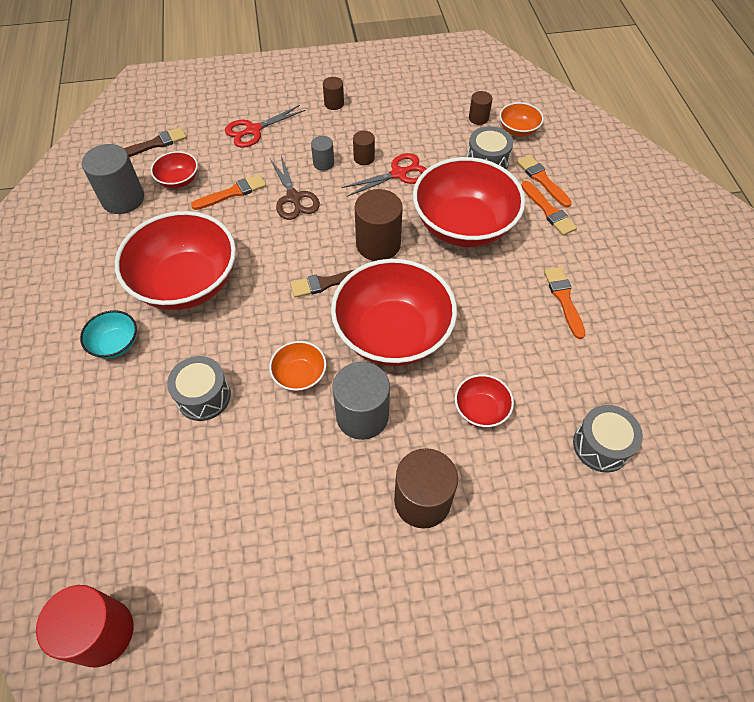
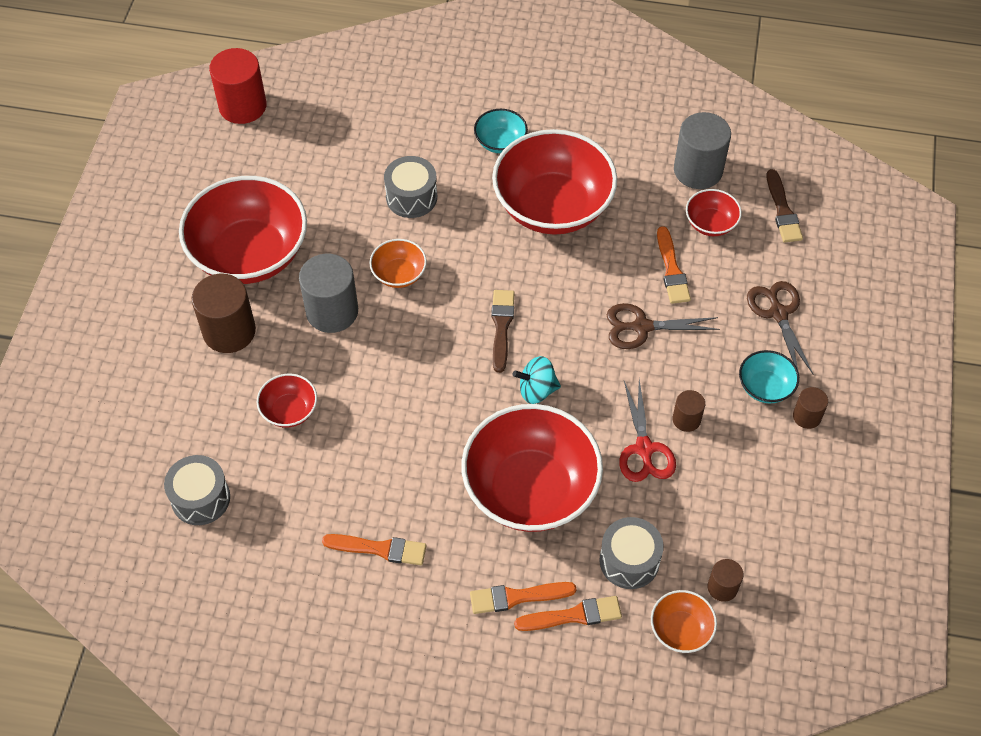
camera: 110 degrees right, 0 degrees up
(253, 130) = (778, 313): red scissors -> brown scissors
(319, 126) = (765, 387): none -> turquoise bowl
(323, 163) = (691, 372): grey cylinder -> none
(378, 244) = (537, 390): brown cylinder -> turquoise spinning top
(392, 333) = (411, 365): red bowl -> red bowl (250, 254)

